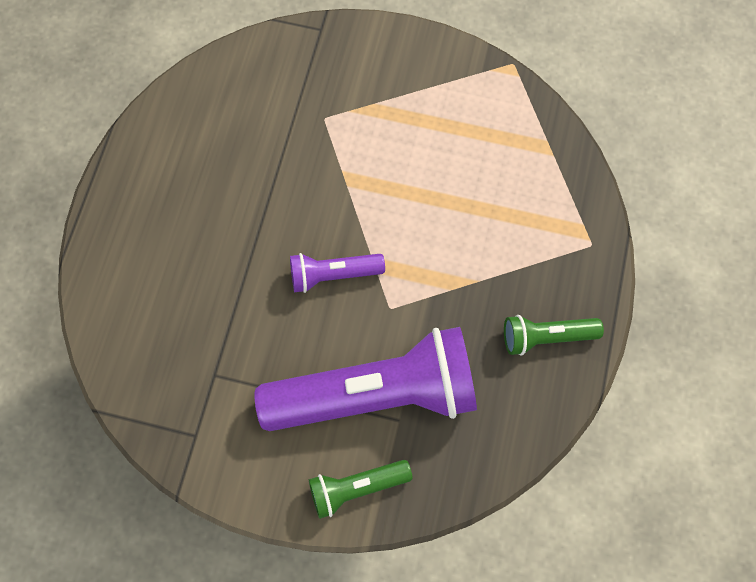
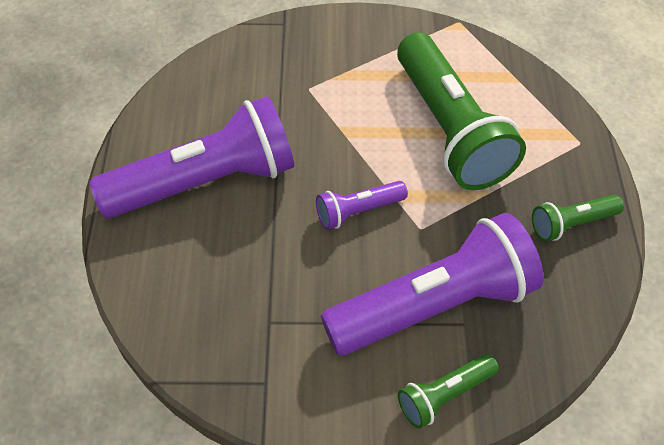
camera: 15 degrees left, 15 degrees down
(191, 208) = (205, 181): none -> purple flashlight
(457, 199) = (449, 129): none -> green flashlight

